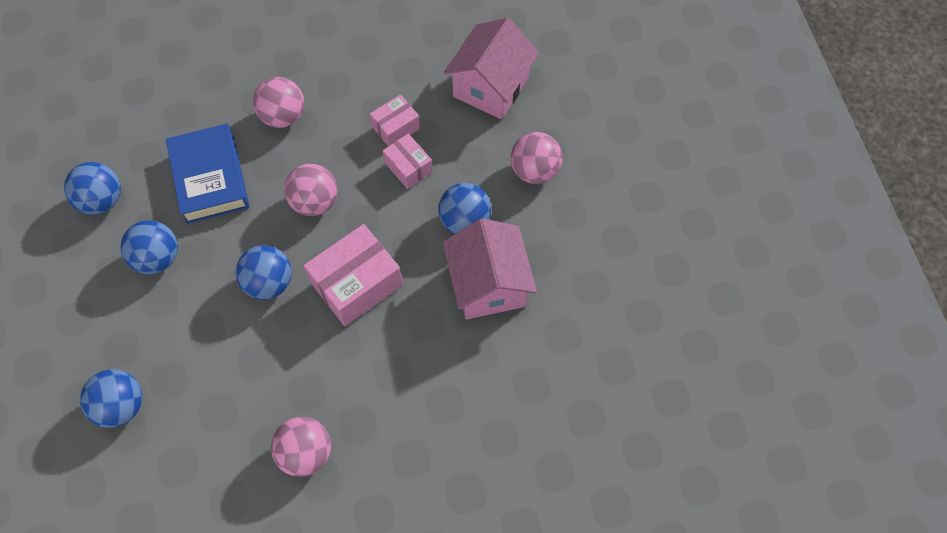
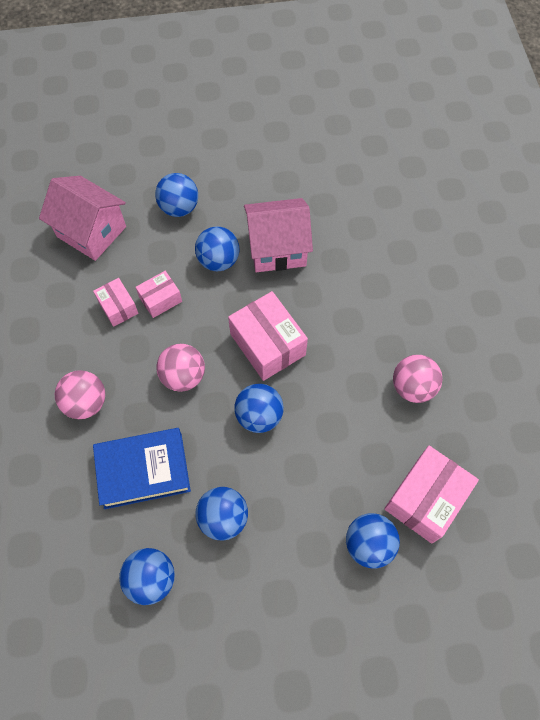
camera: 85 degrees left, 0 degrees up
(168, 467) = (425, 499): none -> pink box
(534, 170) = (179, 208): pink ball -> blue ball

